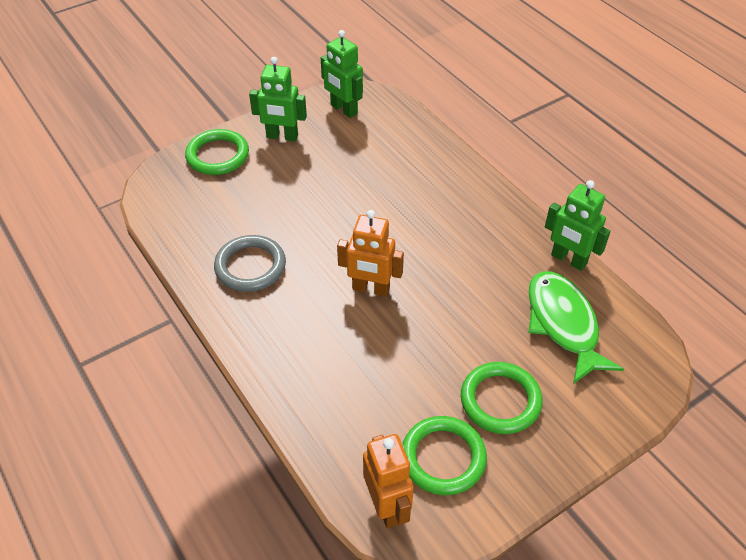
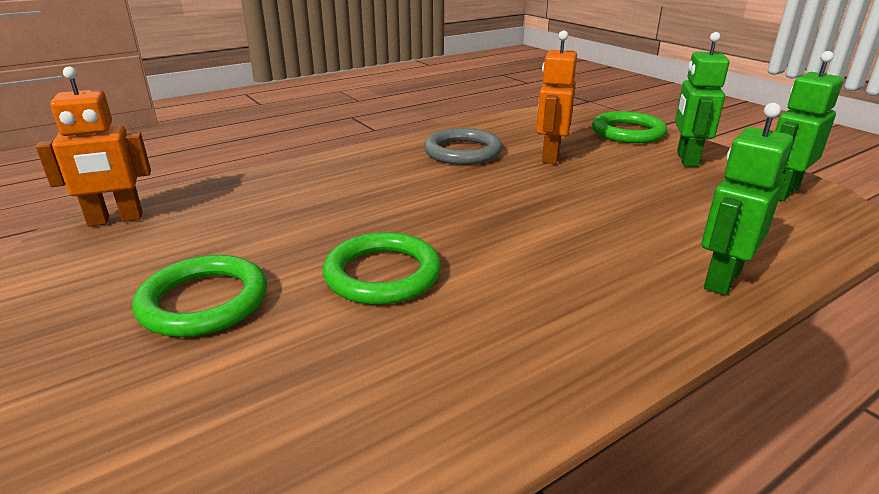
camera: 90 degrees right, 20 degrees down
(371, 289) = (429, 211): orange robot -> orange robot (550, 156)
(443, 458) = (147, 253): green ring -> green ring (382, 274)
(563, 324) = (332, 386): green fish -> none
(568, 259) = (508, 414): green robot -> green robot (722, 279)

